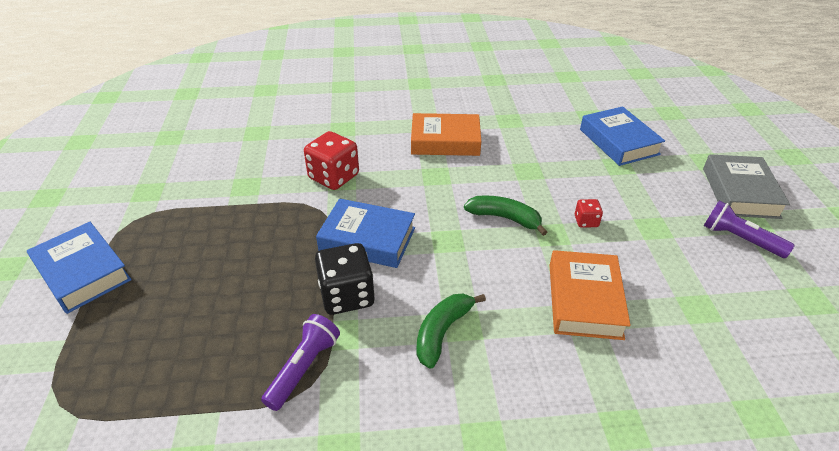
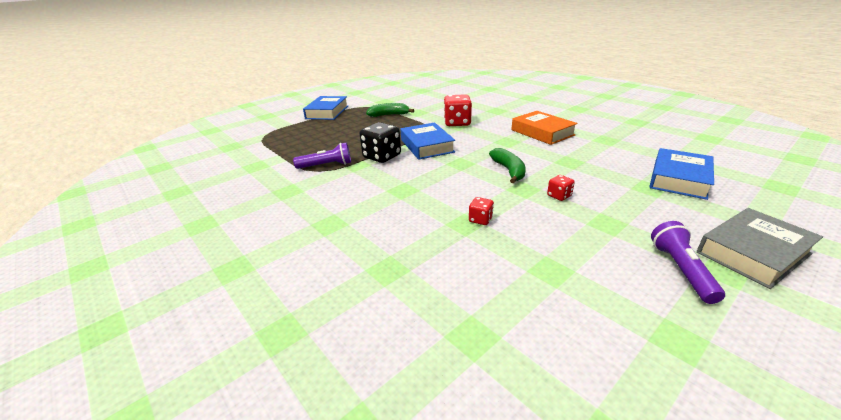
camera: 55 degrees right, 10 degrees down
(442, 332) = (390, 186): green banana -> green banana (389, 115)
(584, 300) = (480, 219): orange book -> red dice

